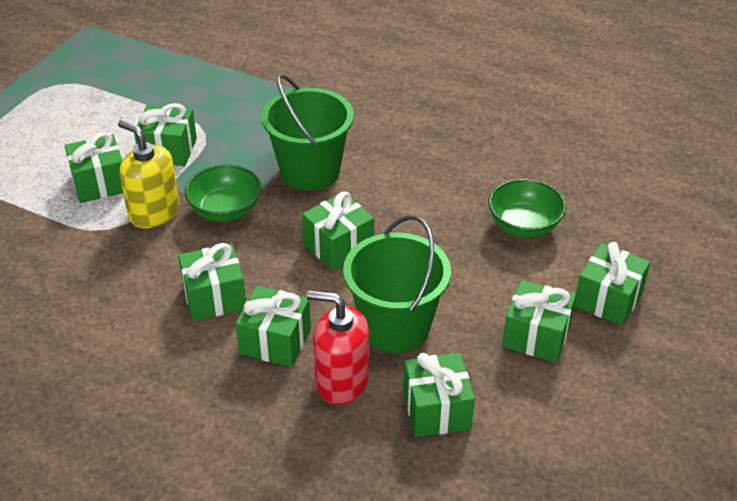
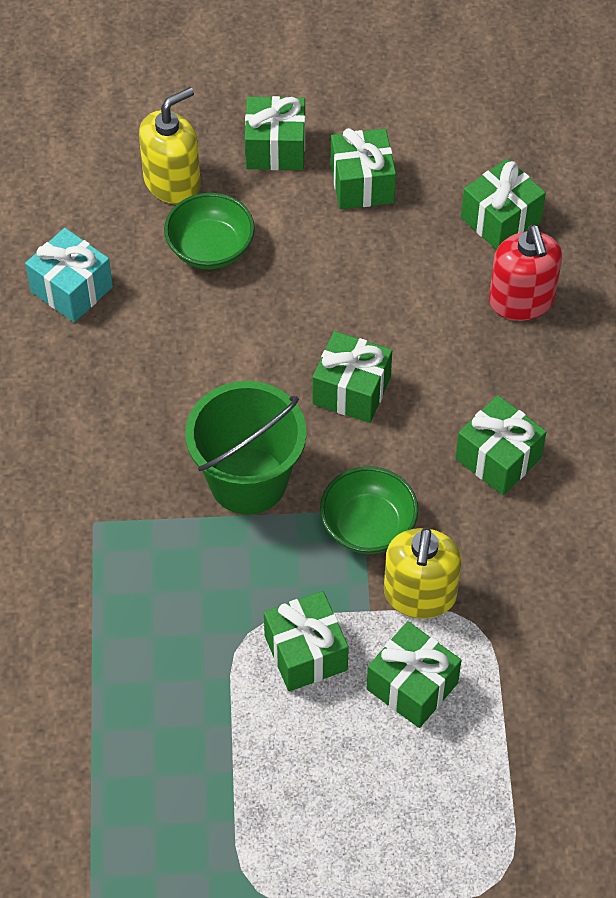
camera: 120 degrees left, 15 degrees up
(275, 341) = (515, 375): green gift -> none
(395, 327) = (428, 291): green bucket -> none
(532, 149) = (71, 289): none -> turquoise gift
(605, 229) = (172, 182): none -> yellow soap dispenser

